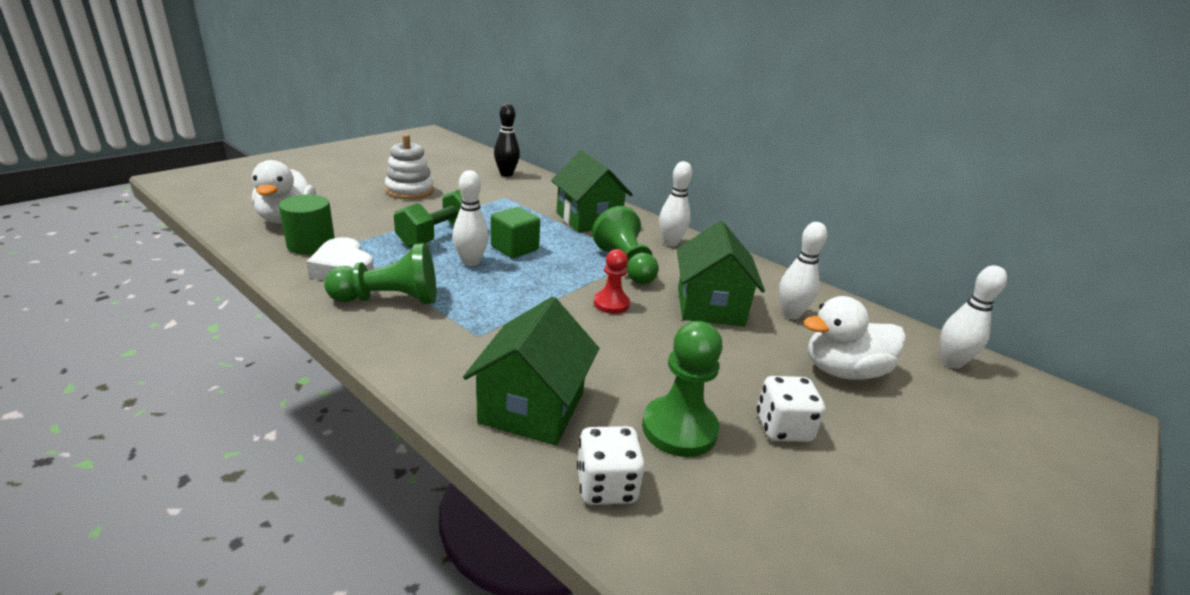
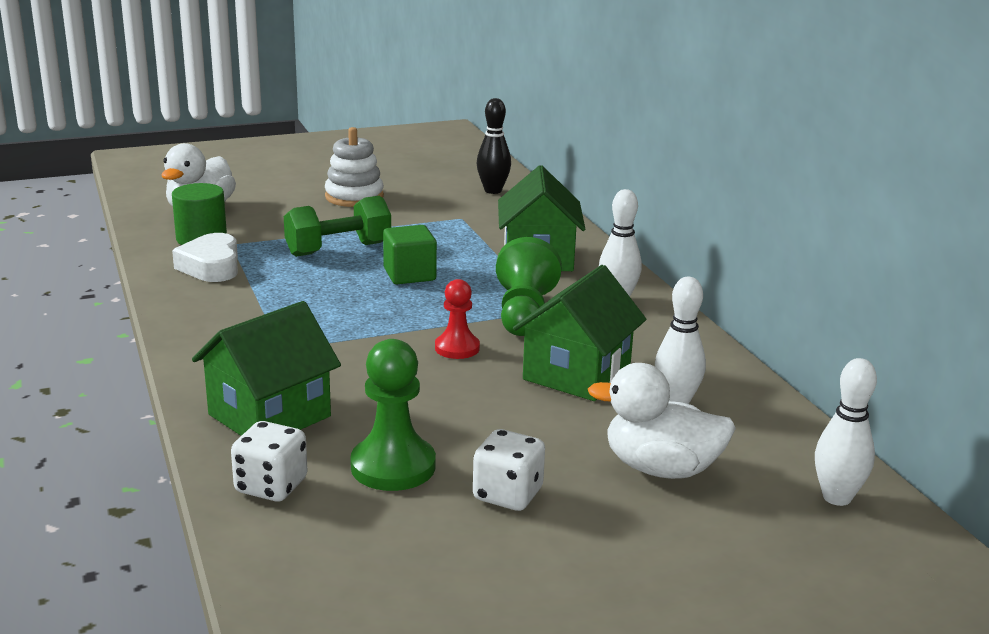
camera: 30 degrees right, 5 degrees down
(389, 299) = (229, 301): green pawn -> none
(471, 262) = (345, 280): white bowling pin -> none

